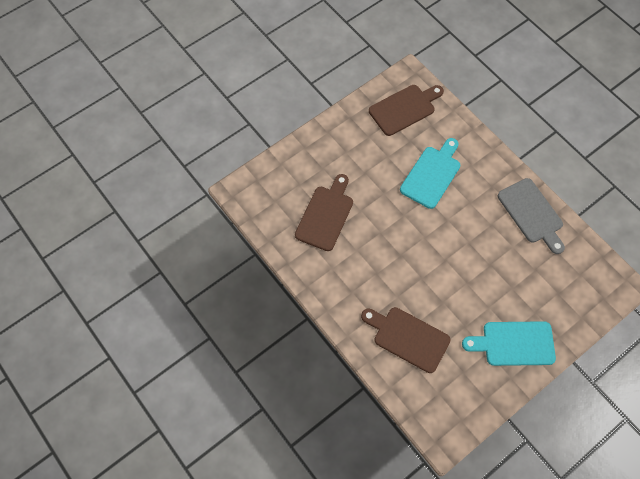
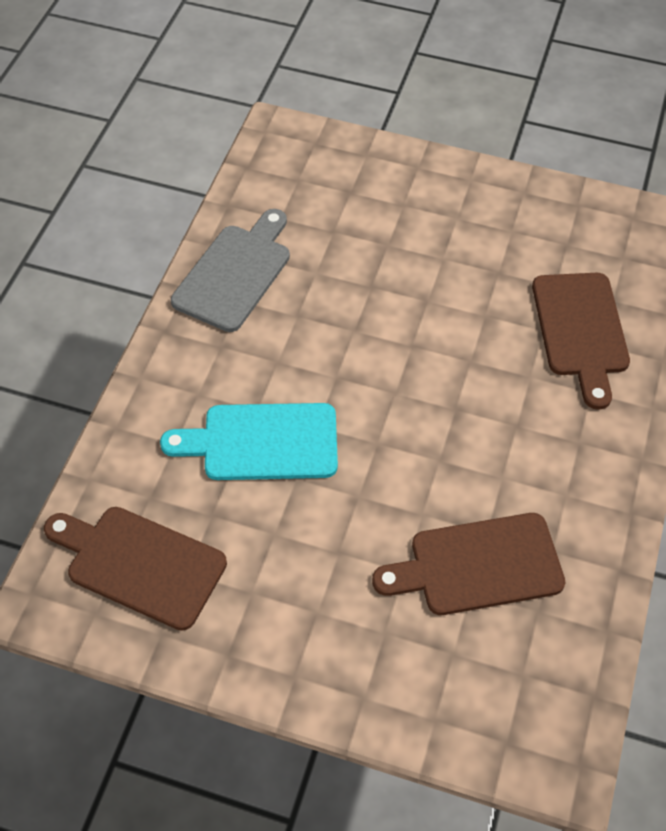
camera: 125 degrees left, 10 degrees down
(514, 343) = (472, 208): turquoise cutting board -> none

